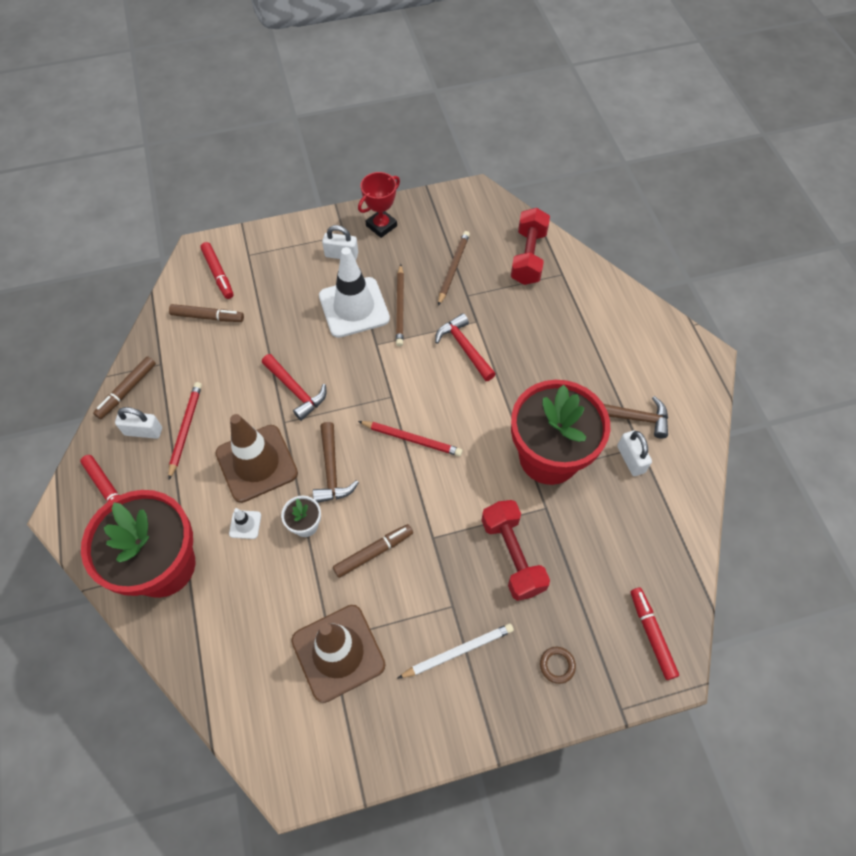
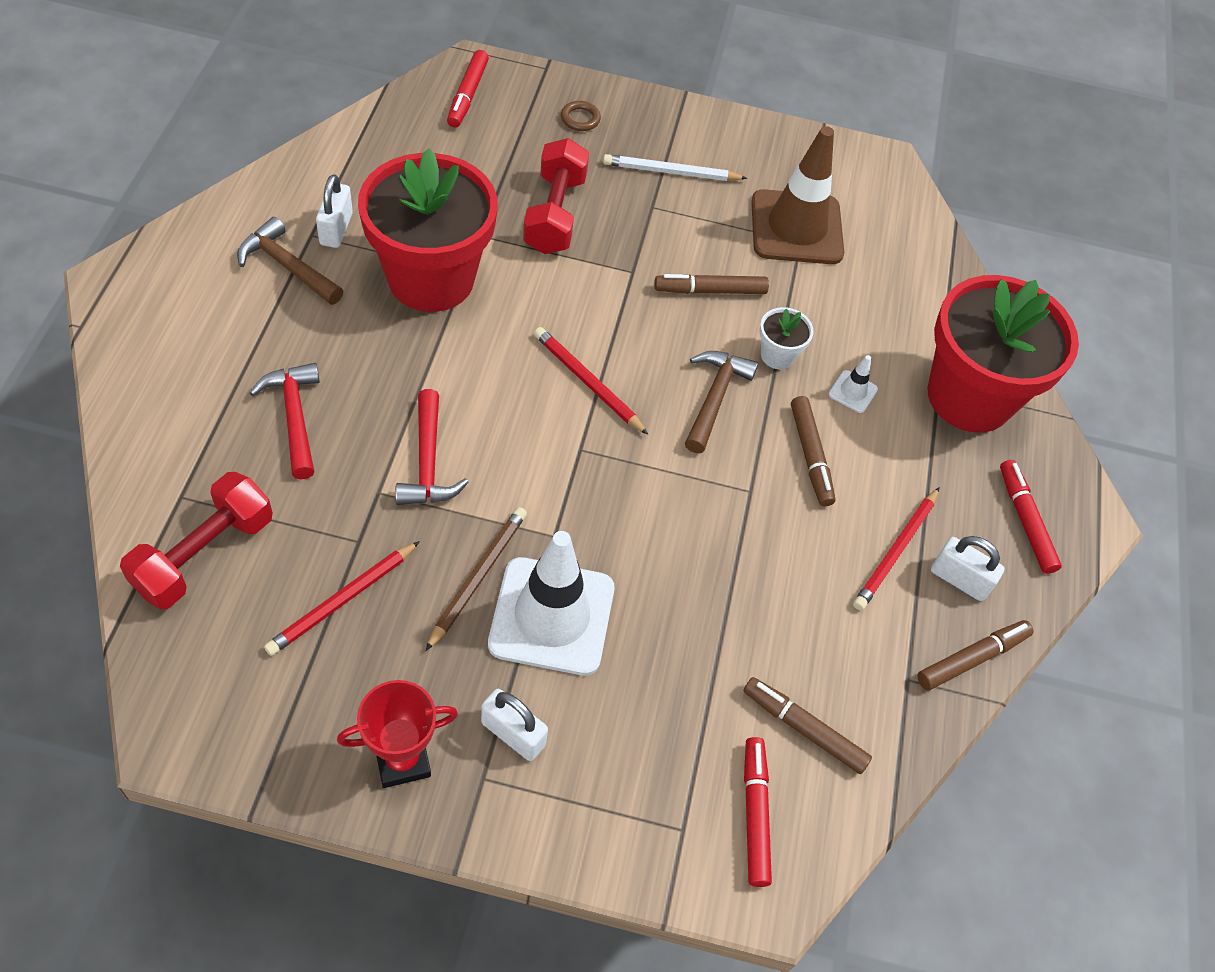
camera: 160 degrees left, 5 degrees down
(256, 463) = (810, 455): brown traffic cone -> brown marker
(296, 391) = (712, 526): red hammer -> red hammer (294, 416)
(453, 268) = (342, 600): brown pencil -> red pencil

